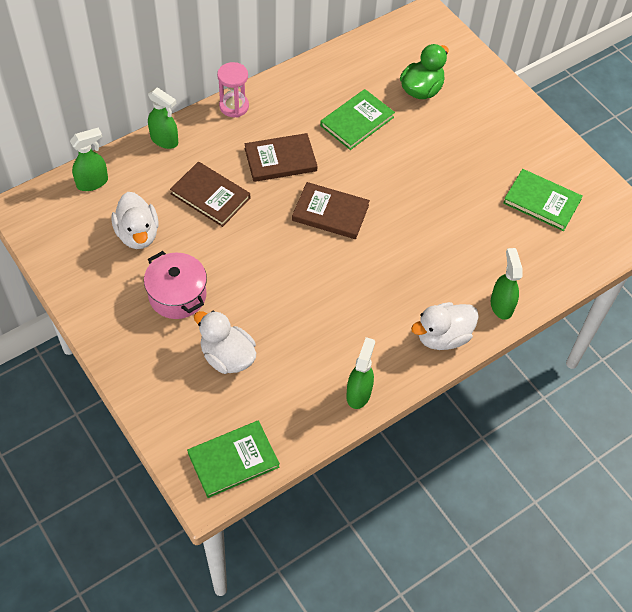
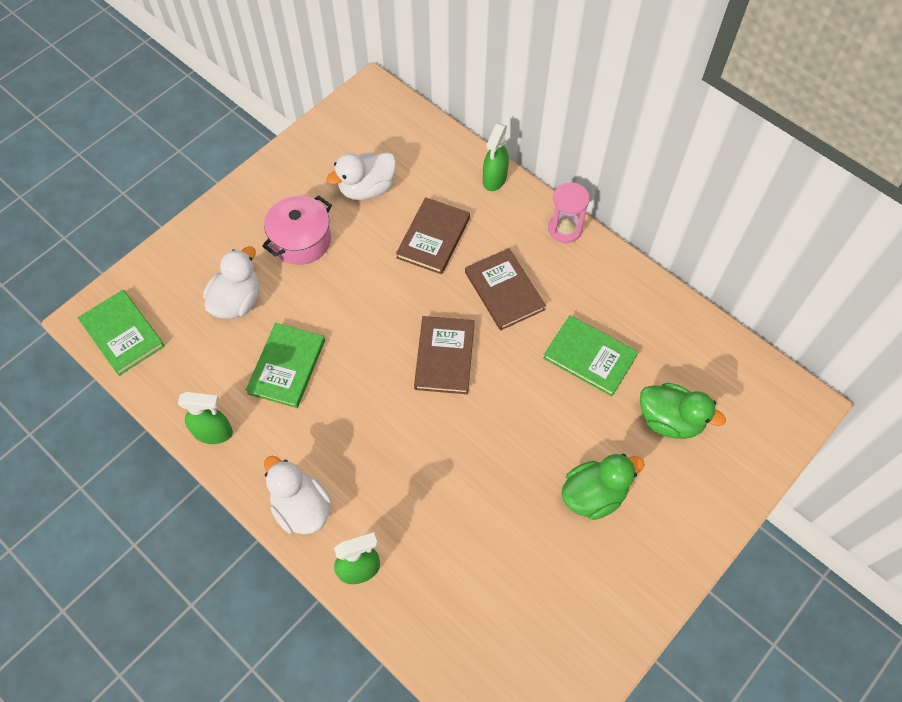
camera: 80 degrees right, 5 degrees up
(93, 182) = (420, 135): green spray bottle -> none
(470, 148) = (594, 495): none -> green duck
(542, 201) = (534, 599): green book -> green book (287, 367)

